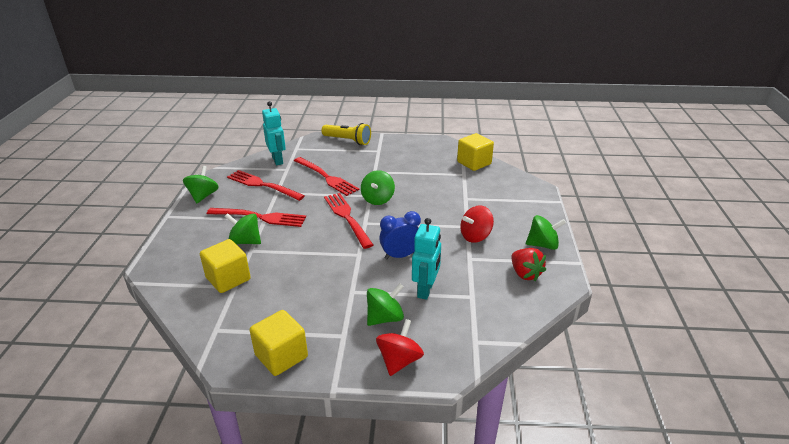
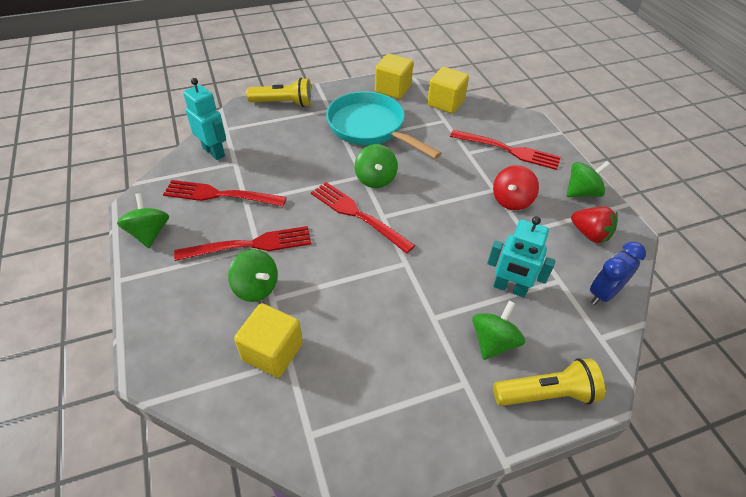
camera: 25 degrees left, 15 degrees up
(245, 241) = (256, 287): green spinning top -> green spinning top turned 135 degrees counterclockwise
(281, 356) = (416, 441): yellow cube -> yellow cube (393, 89)
(326, 177) = (293, 163): red fork -> red fork (508, 150)
(399, 168) = (370, 128): none -> turquoise pan
(399, 361) = (546, 393): red spinning top -> yellow flashlight
(400, 256) = (452, 250): blue clock -> blue clock (603, 293)
(426, 290) = (509, 288): turquoise robot -> turquoise robot turned 120 degrees clockwise

